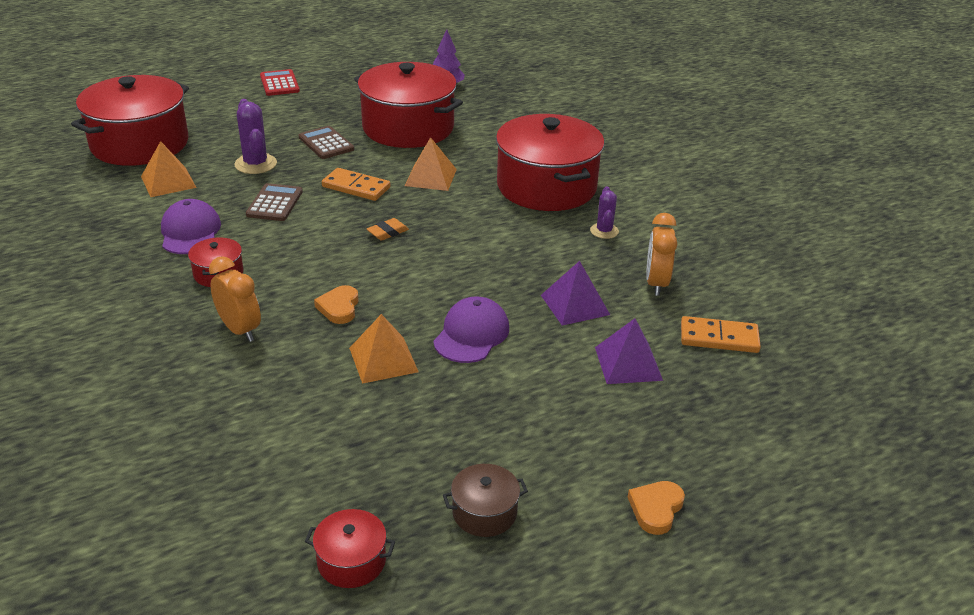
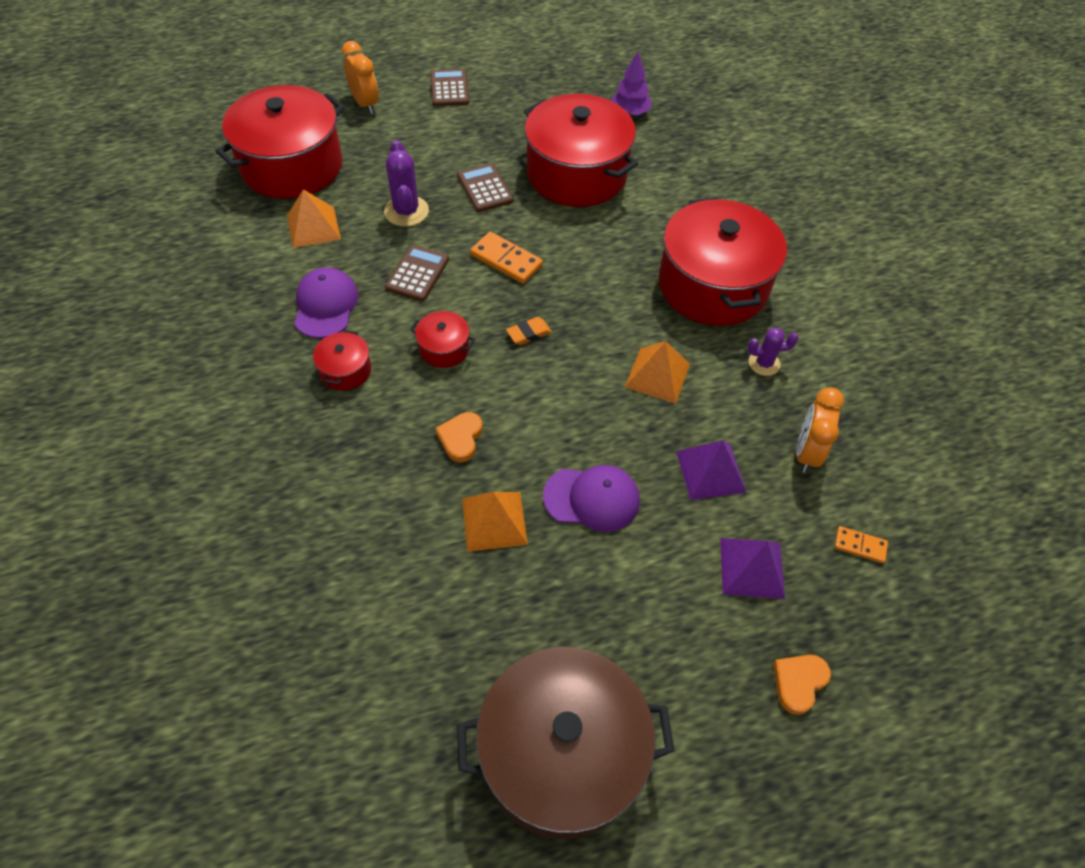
camera: 10 degrees right, 20 degrees up
(240, 330) = (356, 455): orange clock -> orange clock (365, 104)
(279, 83) = (449, 88): red calculator -> brown calculator
(351, 561) = (418, 795): red pot -> red pot (444, 349)
(430, 177) = (588, 255): orange pyramid -> orange pyramid (657, 375)
(471, 334) = (592, 498): purple cap -> purple cap turned 60 degrees clockwise
(484, 512) = (561, 754): brown pot -> brown pot, size x2.35
(604, 231) = (764, 363): purple cactus -> purple cactus turned 75 degrees clockwise
(656, 509) = (740, 782): orange heart -> orange heart (798, 682)
(719, 338) = (859, 546): orange domino -> orange domino, size x0.59

